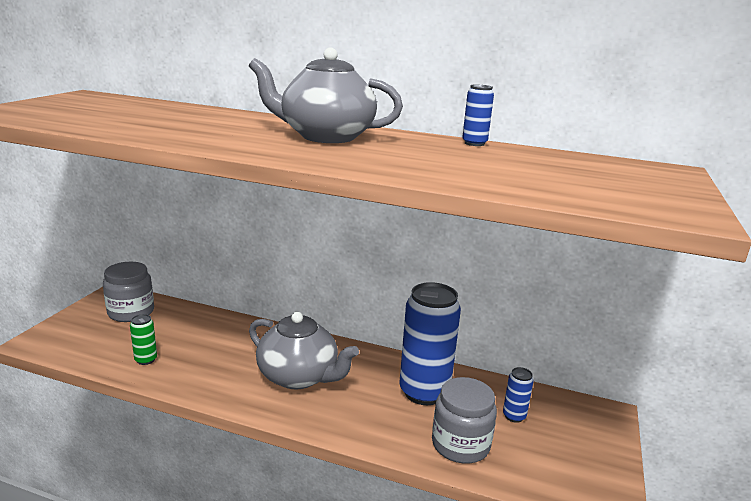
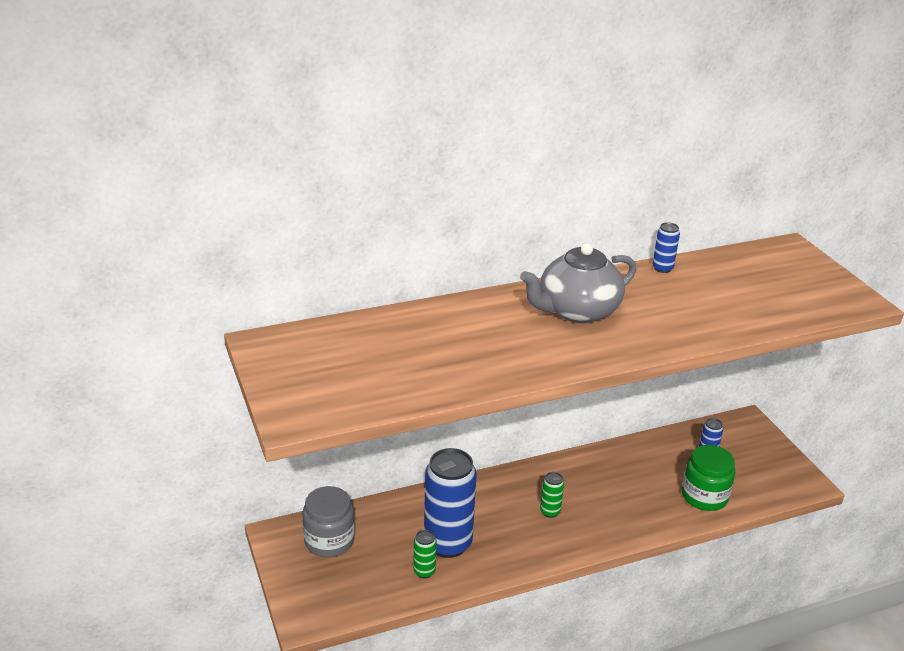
camera: 40 degrees left, 10 degrees up
(299, 376) = (550, 512): grey teapot -> green can
(424, 392) = (639, 472): blue can -> blue can (447, 543)
(460, 444) = (704, 496): grey jar -> green jar

